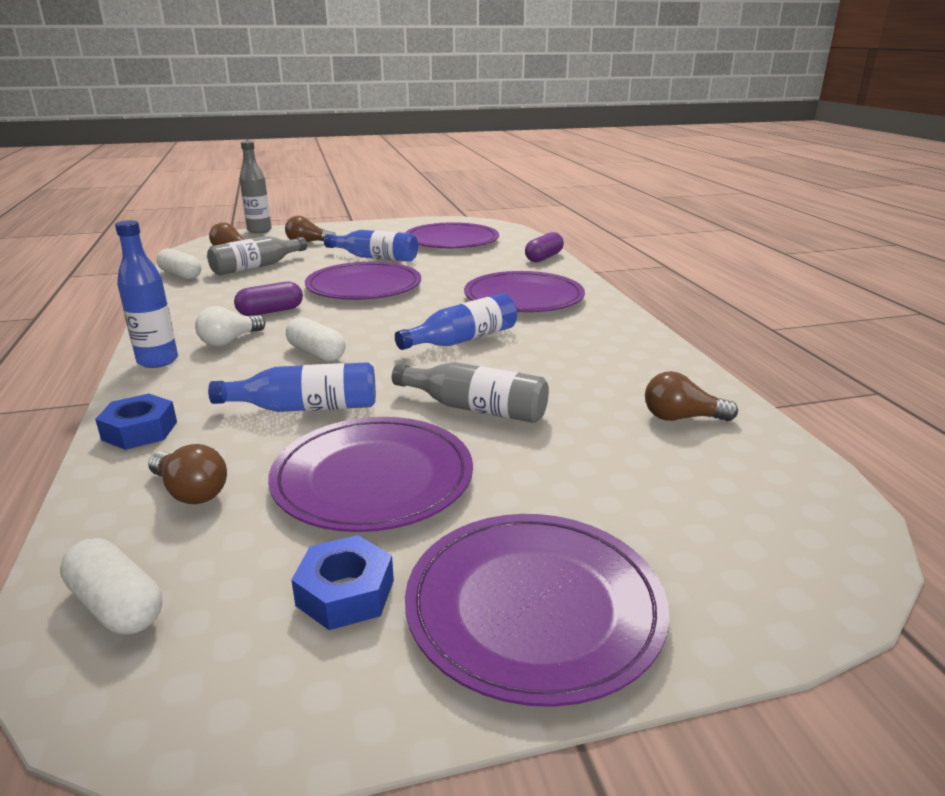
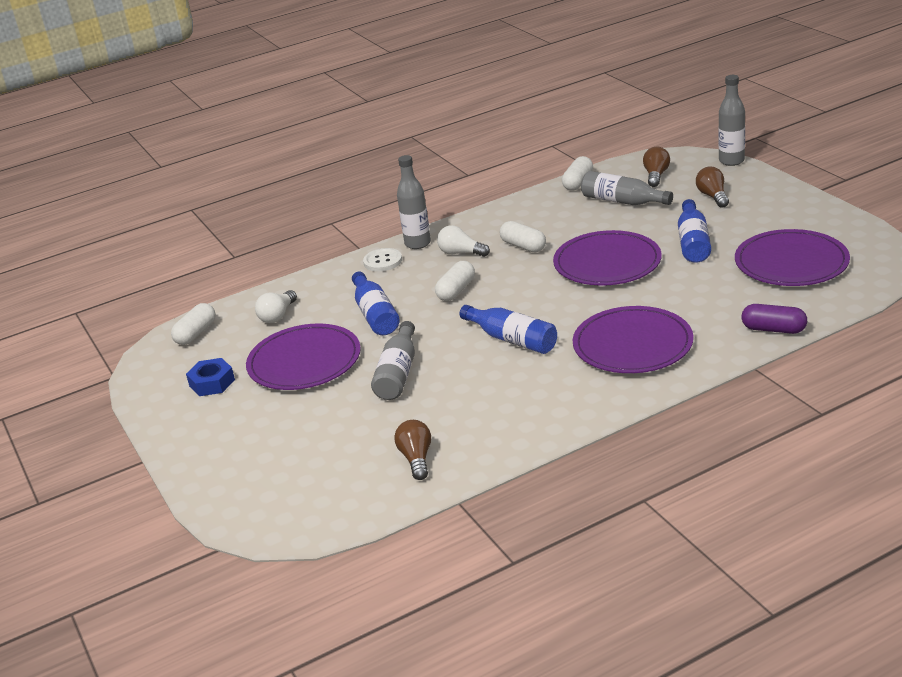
camera: 80 degrees right, 5 degrees up
(140, 431) = (330, 277): blue nut -> none
(158, 361) = (417, 243): blue bottle -> grey bottle
(164, 387) = (383, 261): none -> white button
(190, 492) = (278, 316): brown light bulb -> white light bulb
(271, 311) = (523, 246): purple capsule -> white capsule
(534, 607) = (210, 434): purple plate -> none

